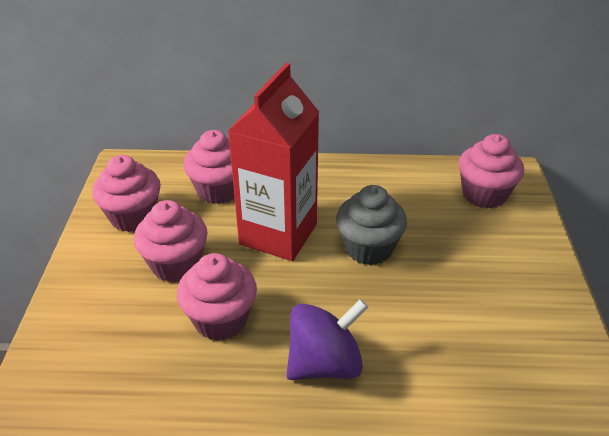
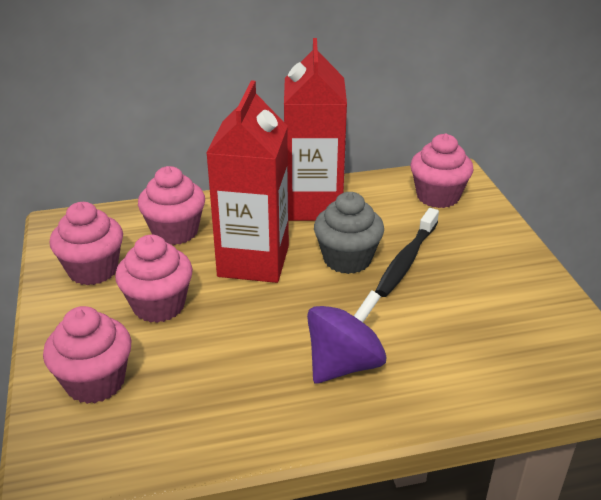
camera: 15 degrees left, 5 degrees down
(220, 319) = (226, 346): pink cupcake -> pink cupcake (95, 382)
(356, 184) = (313, 205): none -> red carton
(427, 260) = (406, 260): none -> black toothbrush

